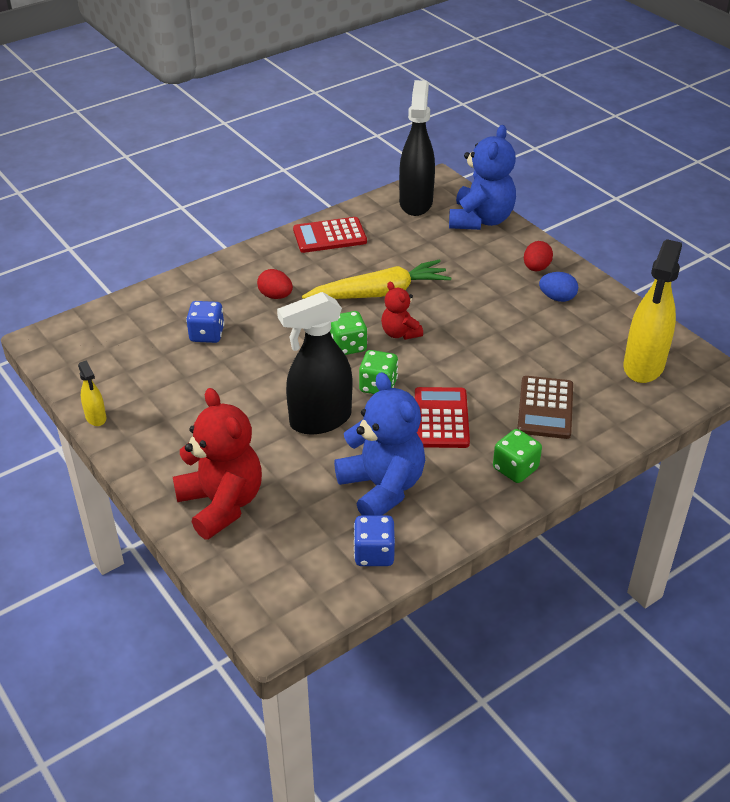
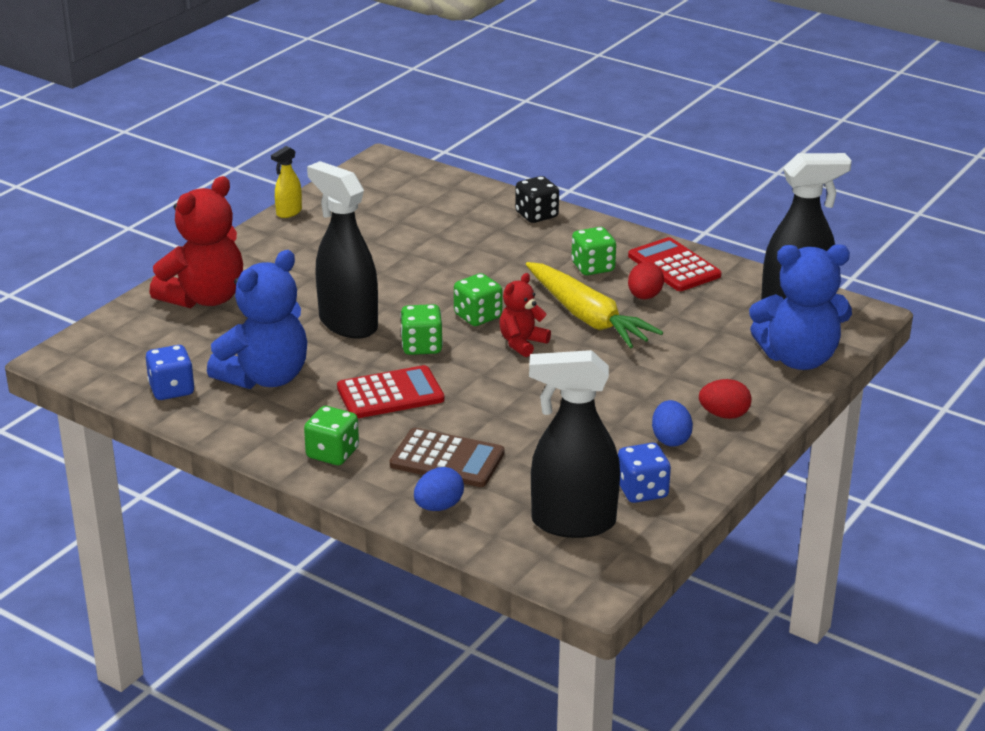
camera: 70 degrees right, 10 degrees down
(207, 279) = (536, 215): none -> black dice
(207, 334) = (444, 236): blue dice -> blue dice (642, 491)
(275, 296) = (535, 258): red egg -> red egg (644, 296)
(308, 272) = (593, 267): none -> green dice
(545, 408) = (447, 459): brown calculator -> brown calculator turned 150 degrees counterclockwise
(606, 426) = (438, 507): none -> blue egg
(643, 366) = (572, 523): yellow spray bottle -> black spray bottle

